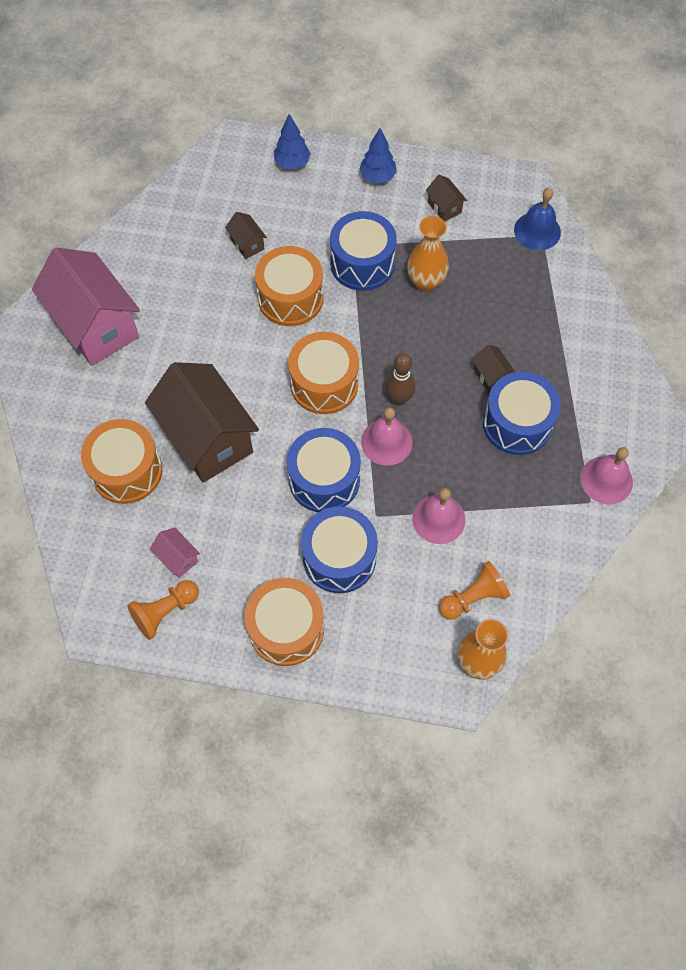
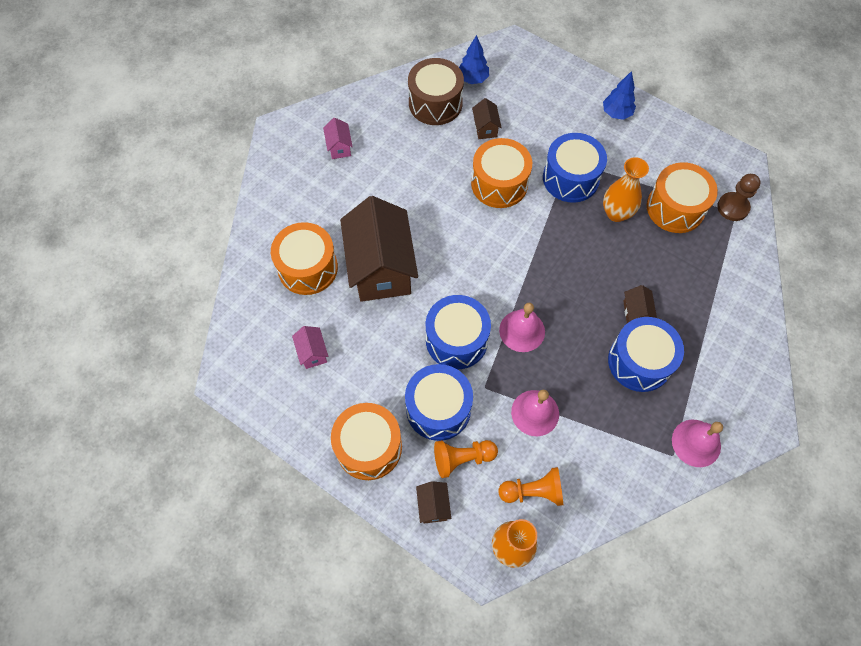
camera: 25 degrees right, 0 degrees up
(96, 326) = (339, 147): pink house -> pink house, size x0.41
(165, 612) = (282, 390): orange pawn -> orange pawn (462, 458)
(180, 237) = (435, 103): none -> brown drum
(292, 163) = (551, 77): blue tree -> blue tree (473, 79)
(324, 384) = (493, 262): orange drum -> orange drum (675, 208)
(399, 399) = (548, 300): brown bowling pin -> none
(444, 207) = (661, 158): brown house -> brown house (433, 506)
(537, 231) = (733, 207): blue bell -> brown pawn

